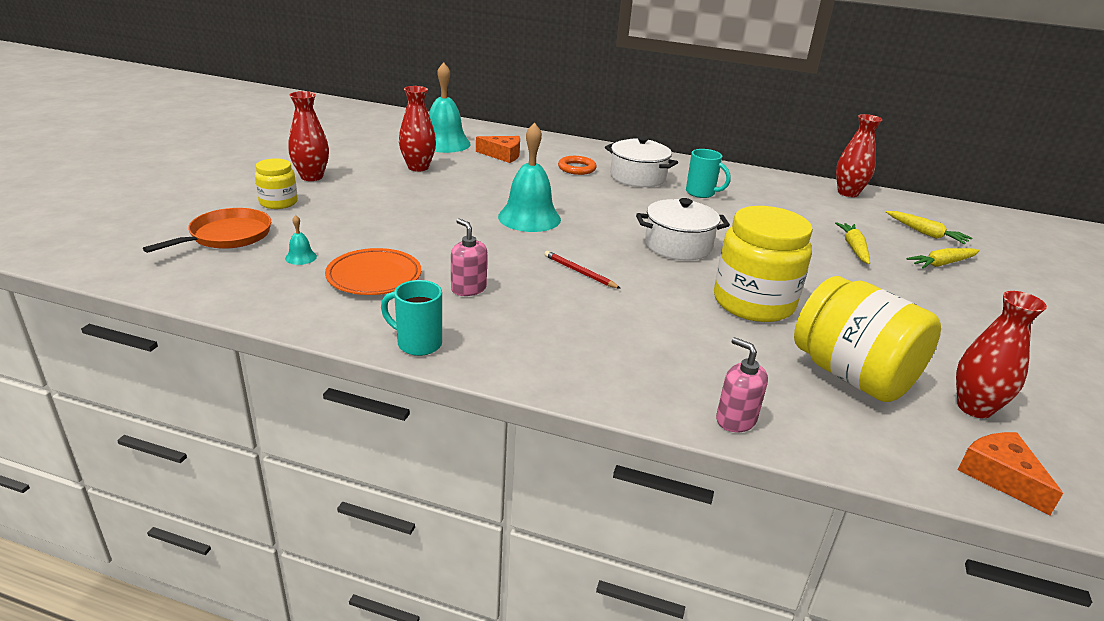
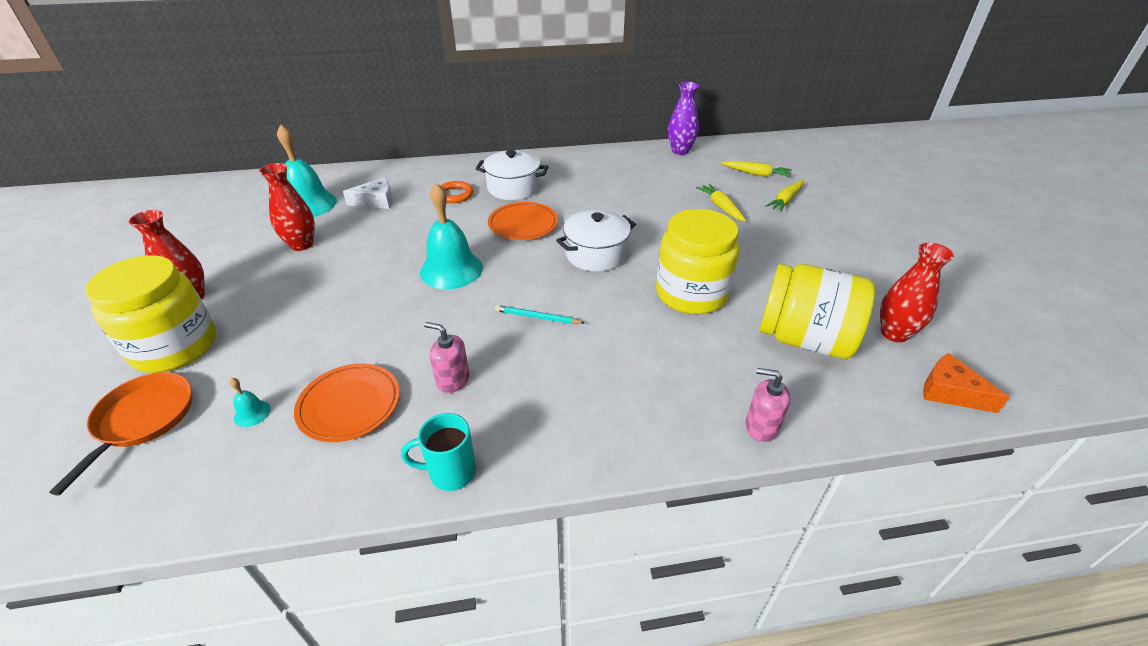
camera: 25 degrees left, 10 degrees up
(278, 202) = (175, 347): yellow jar -> yellow jar, size x1.90
(503, 155) = (376, 201): orange cheese -> white cheese
(579, 272) = (537, 317): red pencil -> turquoise pencil
(624, 205) = (523, 224): none -> orange plate
(701, 193) = (575, 188): turquoise mug -> none
(848, 193) = (680, 151): red vase -> purple vase

